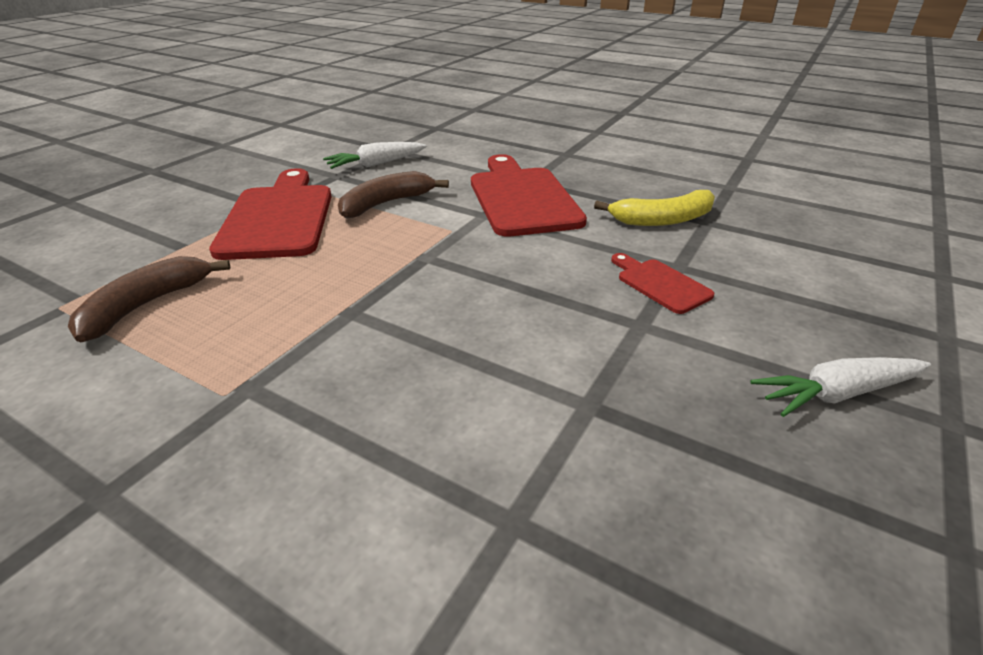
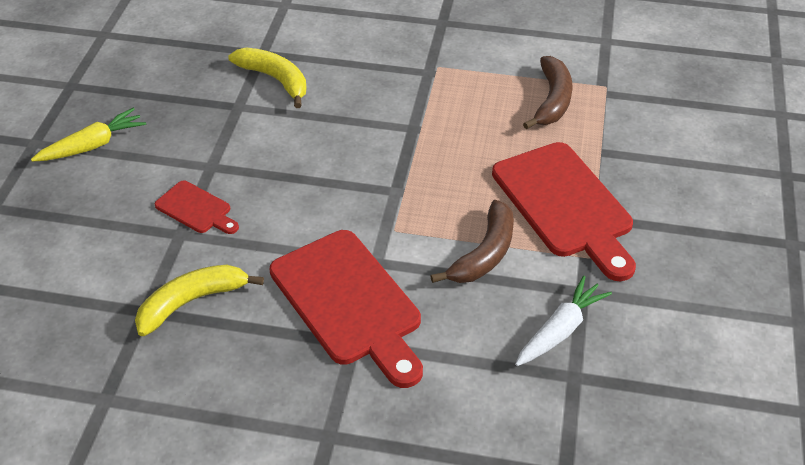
camera: 160 degrees right, 10 degrees up
(509, 442) = (275, 79): none -> yellow banana
(837, 394) = (92, 145): white carrot -> yellow carrot

